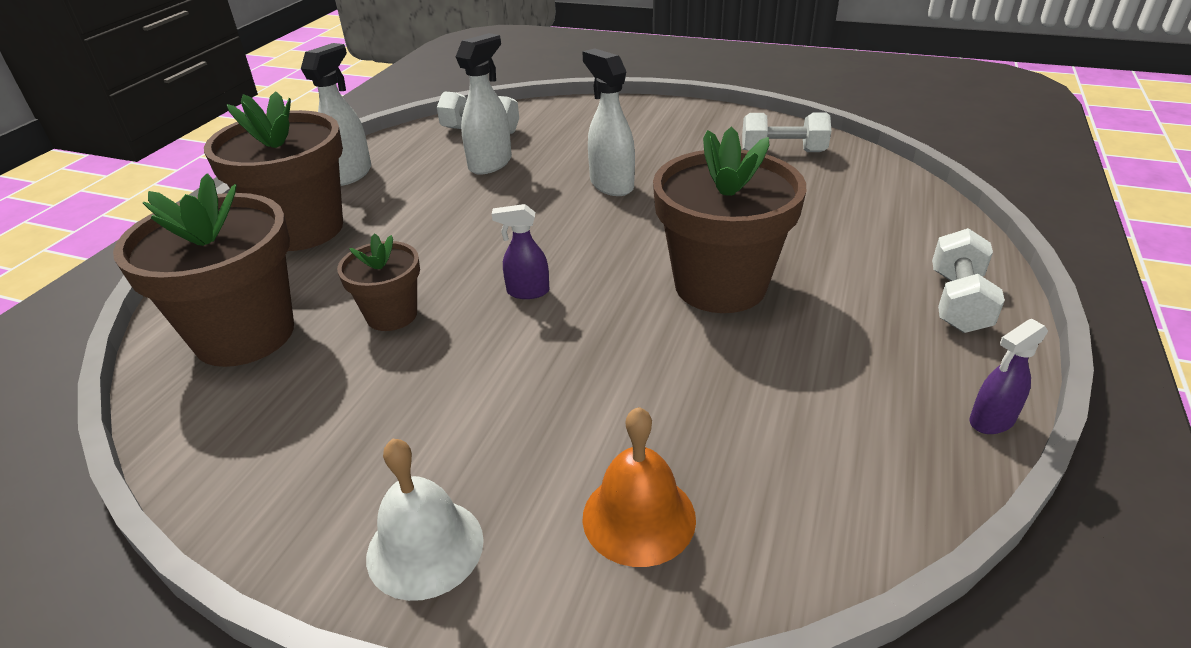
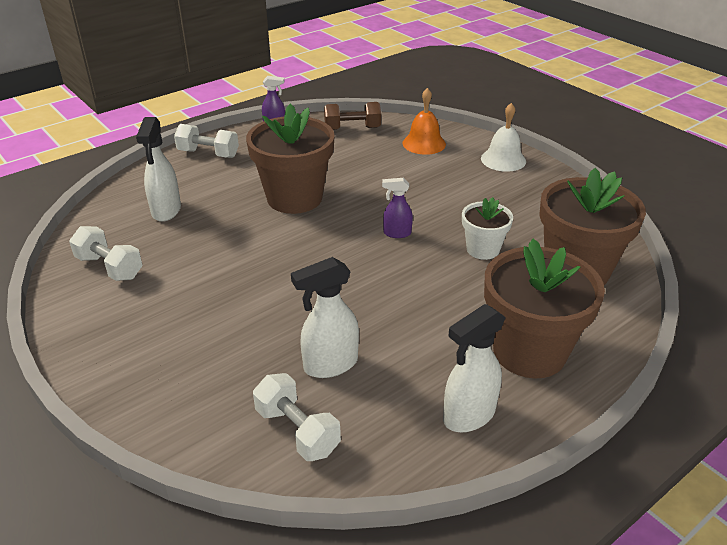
camera: 150 degrees left, 0 degrees up
(392, 315) = (483, 249): brown flower pot -> white flower pot
(527, 292) = (396, 233): purple spray bottle -> purple spray bottle turned 150 degrees clockwise
(611, 184) = (264, 292): white spray bottle -> white spray bottle (166, 211)
(837, 490) = (352, 128): none -> brown dumbbell
(958, 302) = (208, 154): white dumbbell -> white dumbbell turned 60 degrees clockwise

